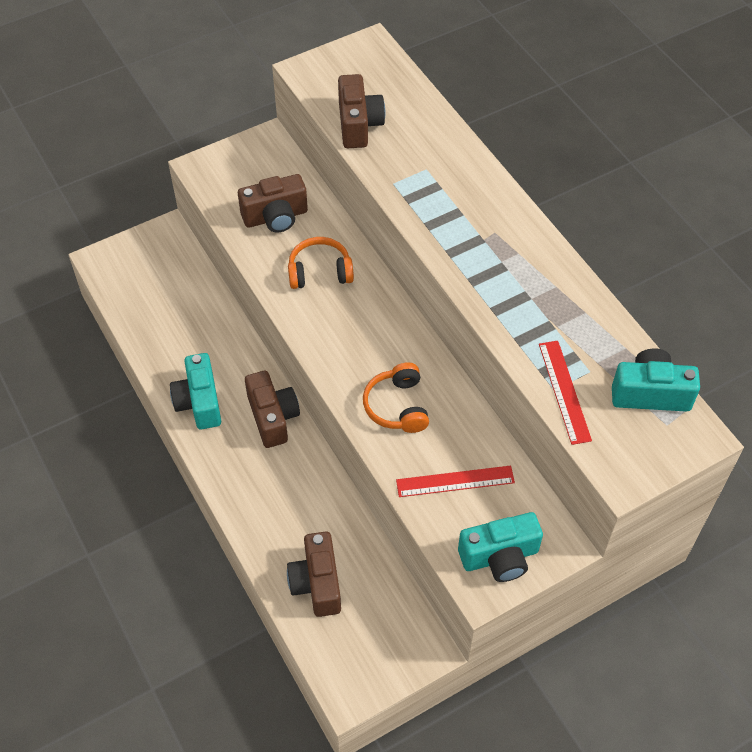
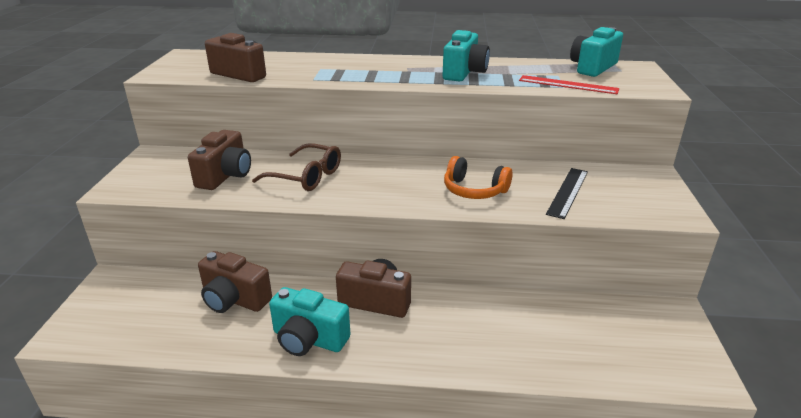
camera: 55 degrees left, 25 degrees down
(317, 583) = (573, 348): brown camera -> brown camera (234, 299)
(320, 271) = (306, 177): orange headphones -> brown glasses
(455, 481) = (567, 192): red ruler -> black ruler
(500, 557) = (653, 198): turquoise camera -> turquoise camera (464, 73)

